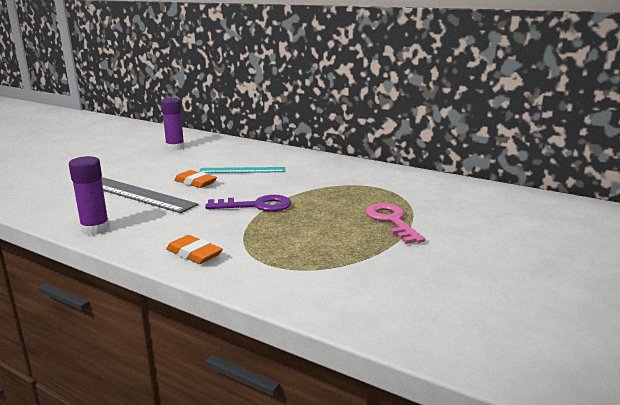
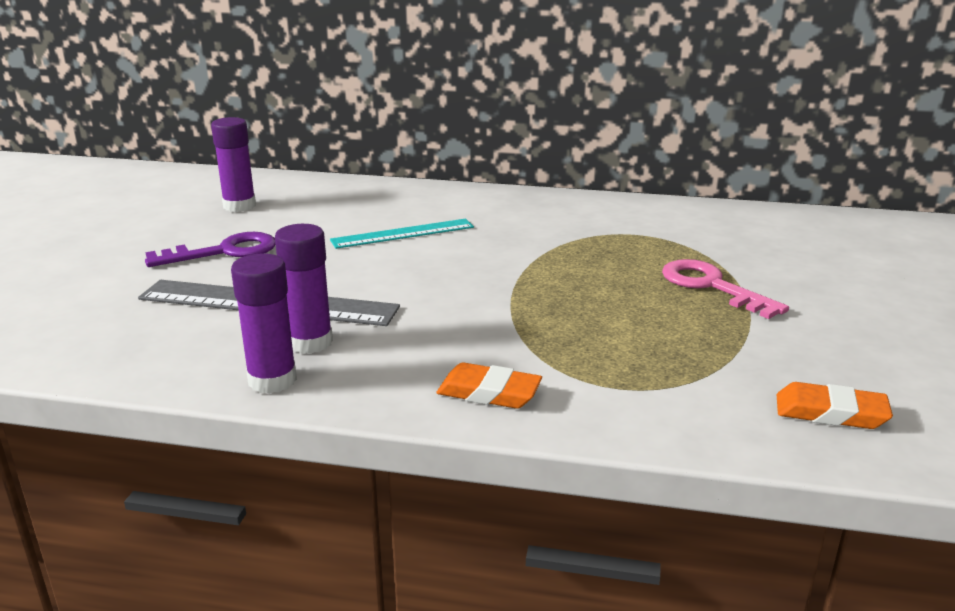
camera: 20 degrees left, 5 degrees up
(133, 215) = (310, 342): none -> purple glue stick
(195, 182) = (349, 266): orange eraser -> orange eraser (830, 412)
(256, 206) = (494, 293): purple key -> purple key (224, 252)

